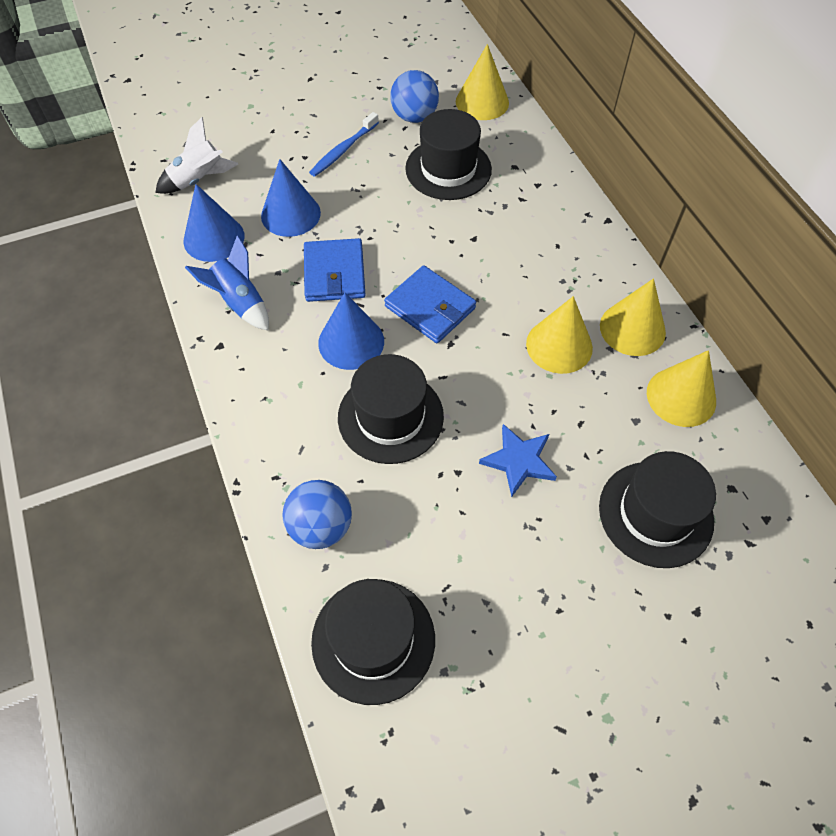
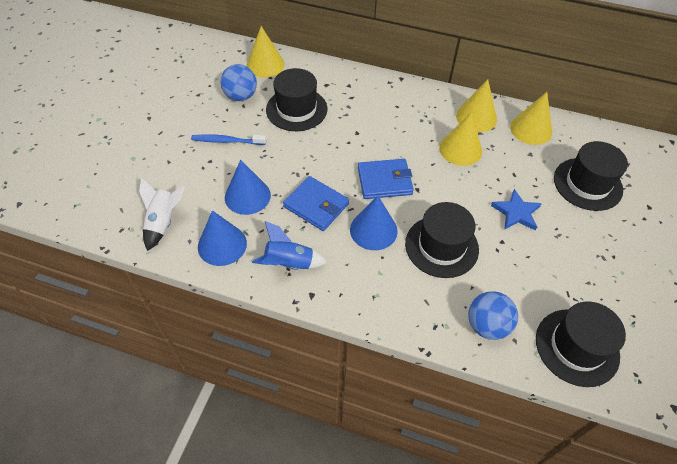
camera: 50 degrees left, 5 degrees down
(343, 150) = (227, 141): blue toothbrush -> blue toothbrush turned 105 degrees clockwise

